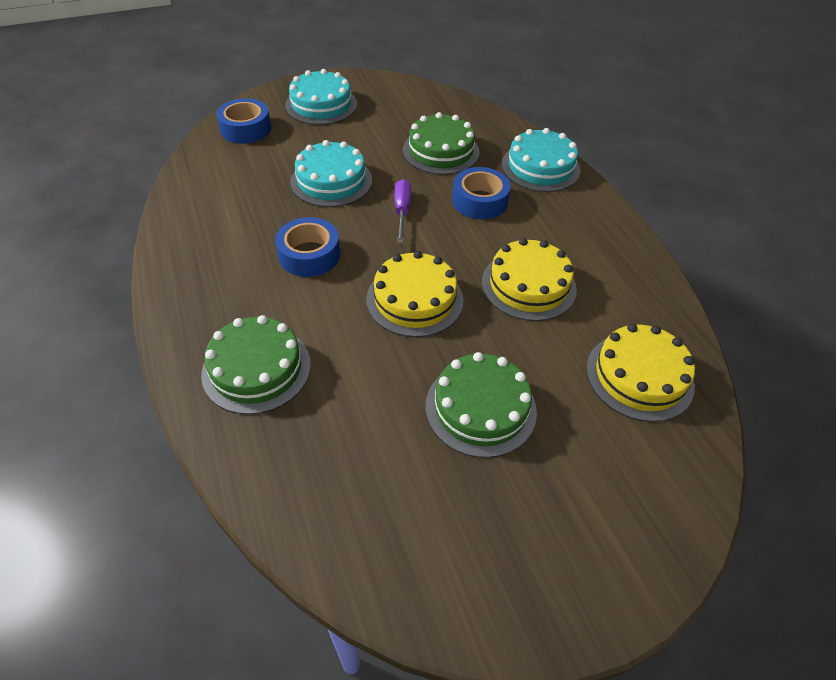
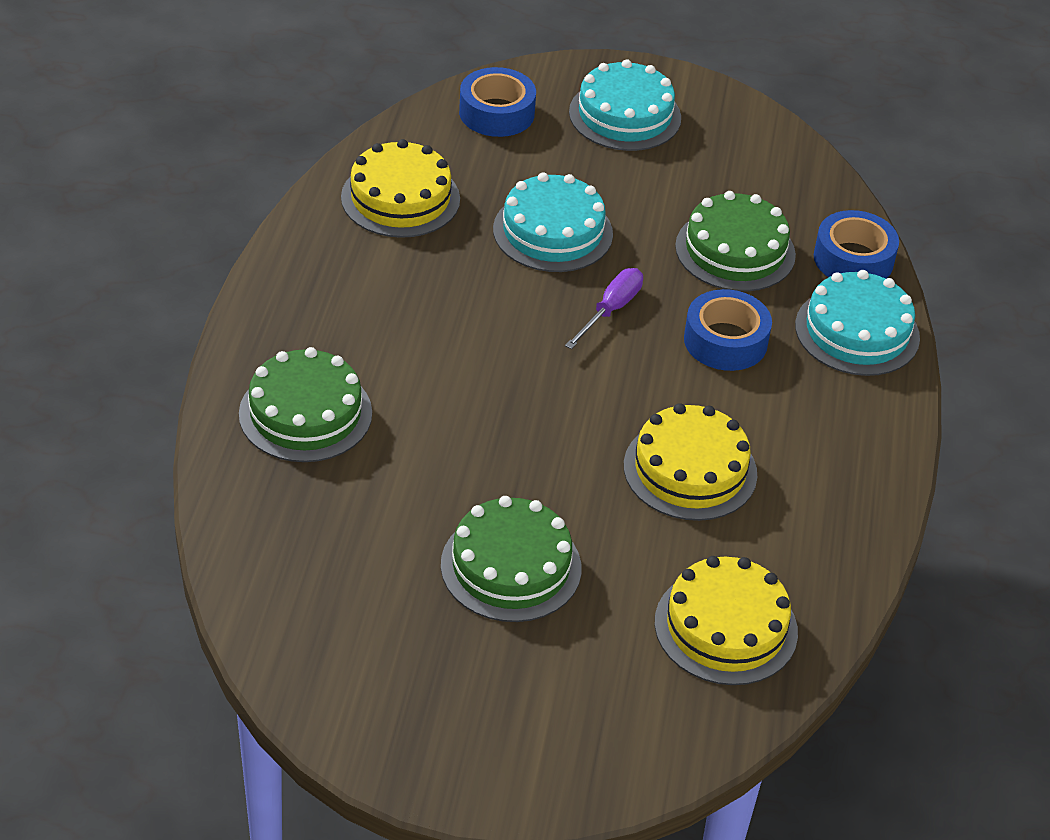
camera: 30 degrees right, 5 degrees down
(309, 255) = (453, 315): blue tape -> blue tape (853, 259)
(415, 299) = (535, 422): yellow cake -> yellow cake (400, 198)

